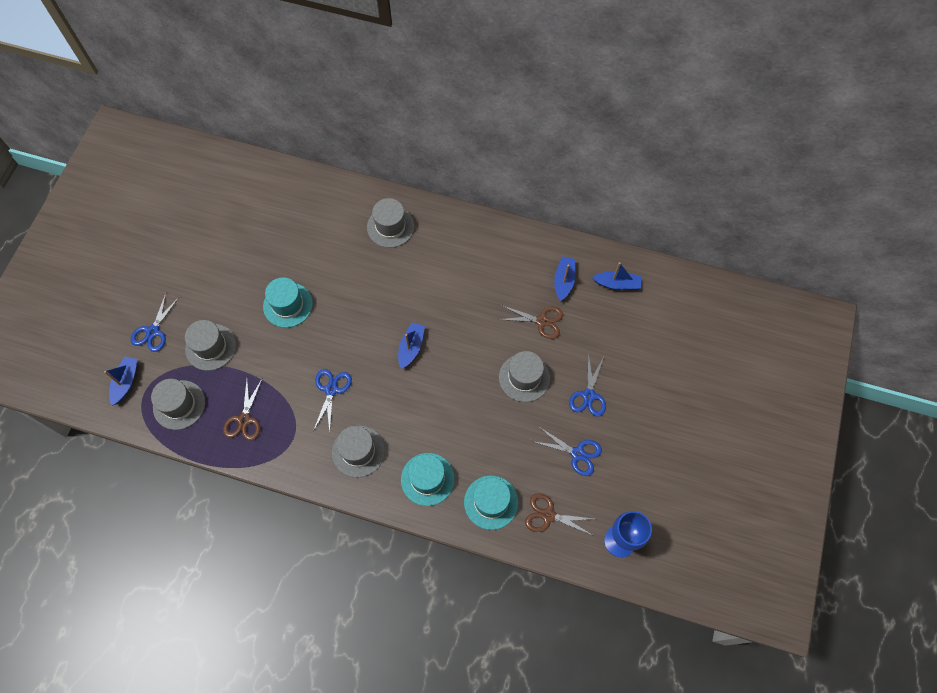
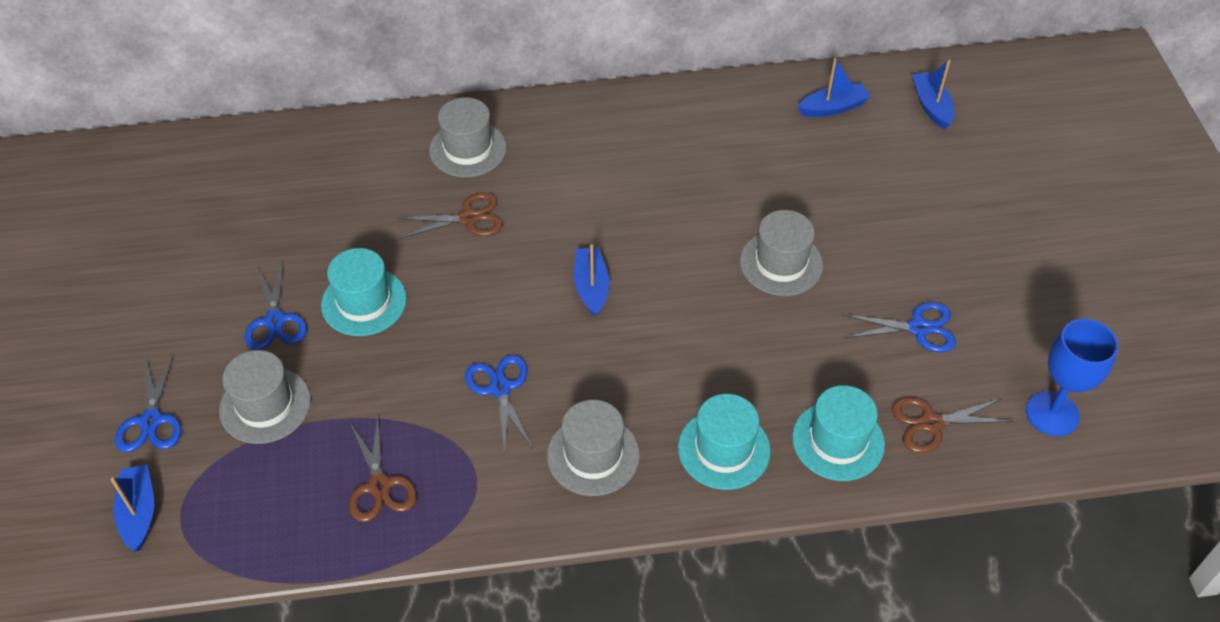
camera: 25 degrees left, 15 degrees down
(179, 405) = (253, 508): grey hat -> none
(542, 321) = (760, 186): brown scissors -> brown scissors (469, 218)
(564, 281) = (759, 129): blue boat -> blue boat (931, 106)
(588, 396) = (885, 251): blue scissors -> blue scissors (275, 321)

